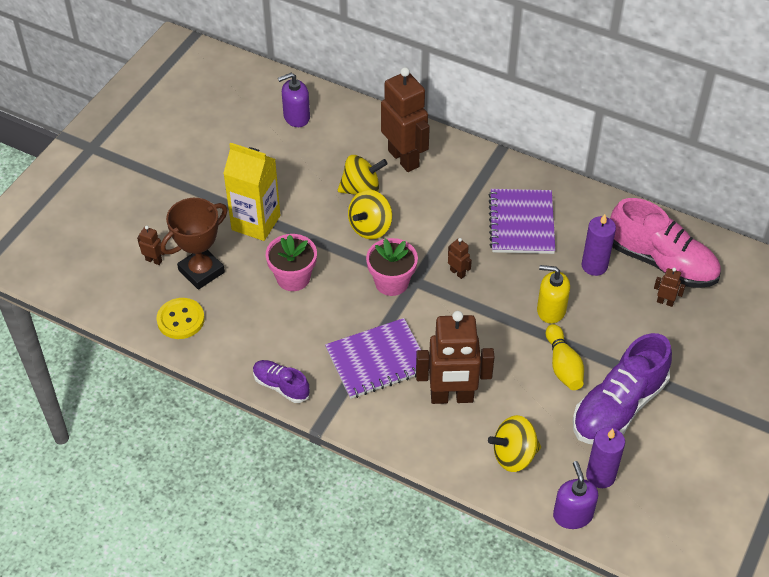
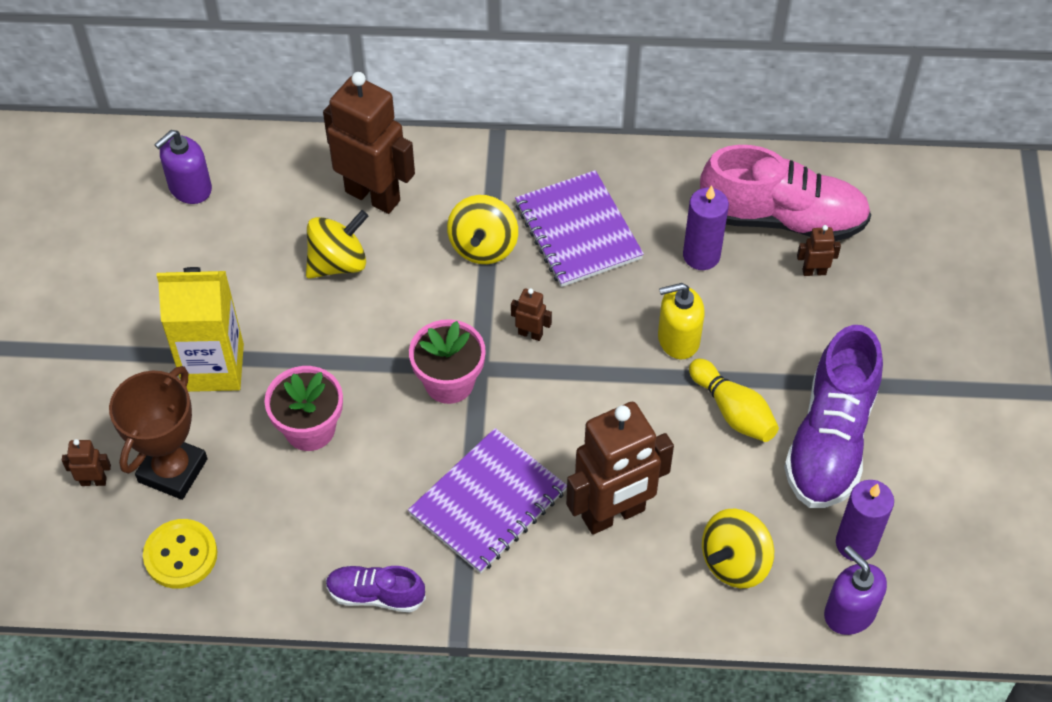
camera: 25 degrees left, 5 degrees up
(370, 227) = (379, 313): yellow spinning top -> yellow spinning top (483, 246)

